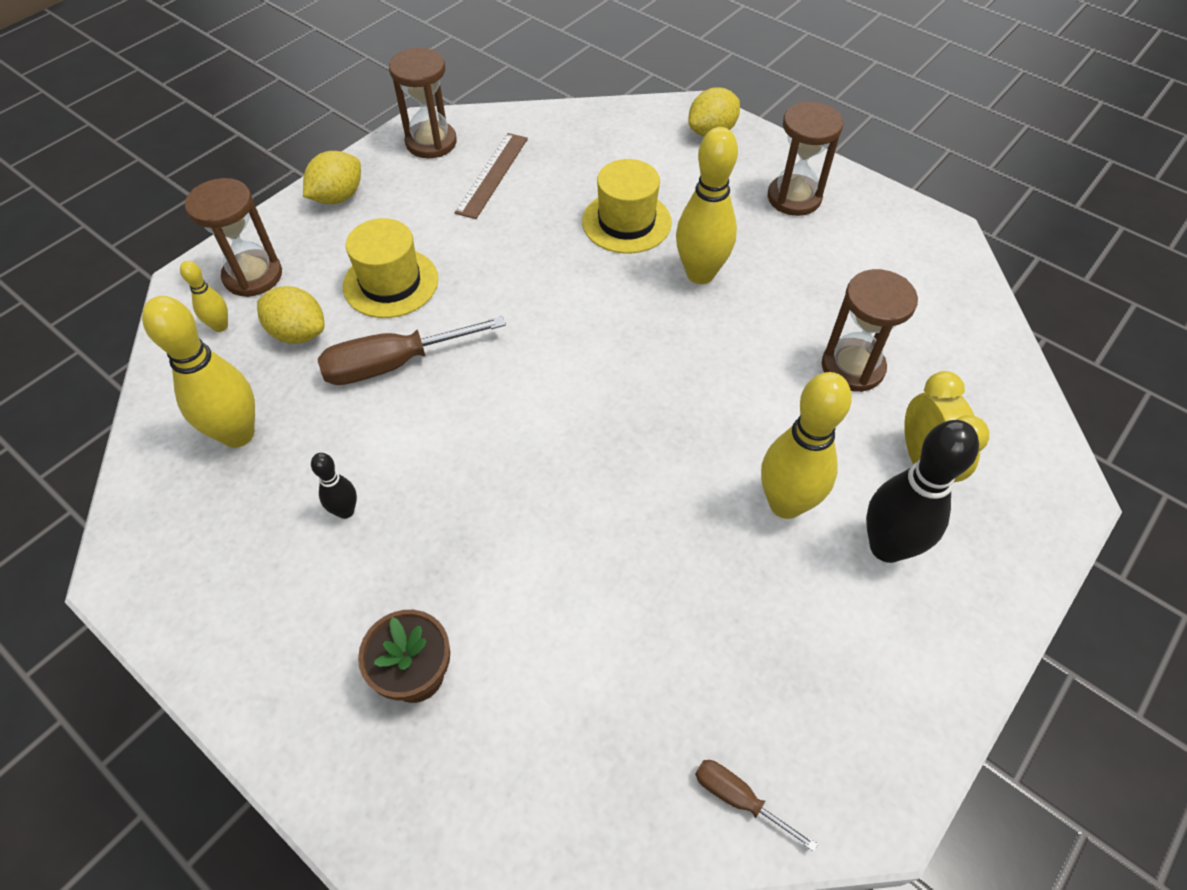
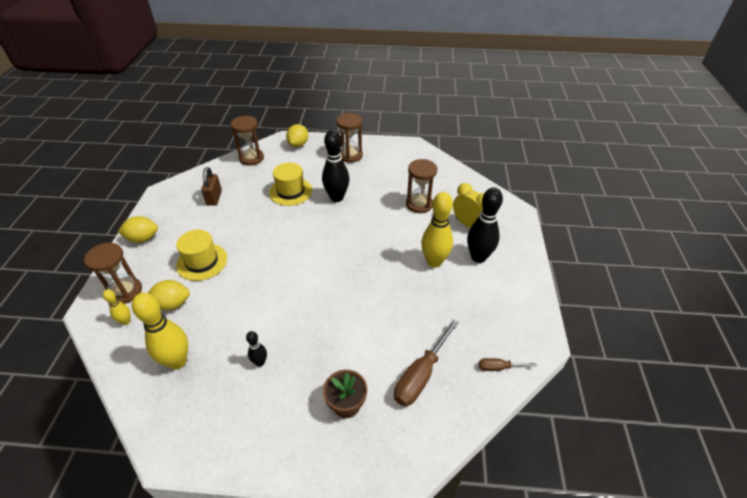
camera: 35 degrees left, 10 degrees down
(338, 197) = (143, 238): yellow lemon -> yellow lemon turned 75 degrees clockwise
(394, 364) = (232, 293): brown screwdriver -> brown screwdriver (421, 375)
(431, 142) = (172, 197): brown hourglass -> brown hourglass (251, 158)
(492, 175) = (214, 198): brown ruler -> brown padlock
(700, 274) = (337, 197): yellow bowling pin -> black bowling pin

